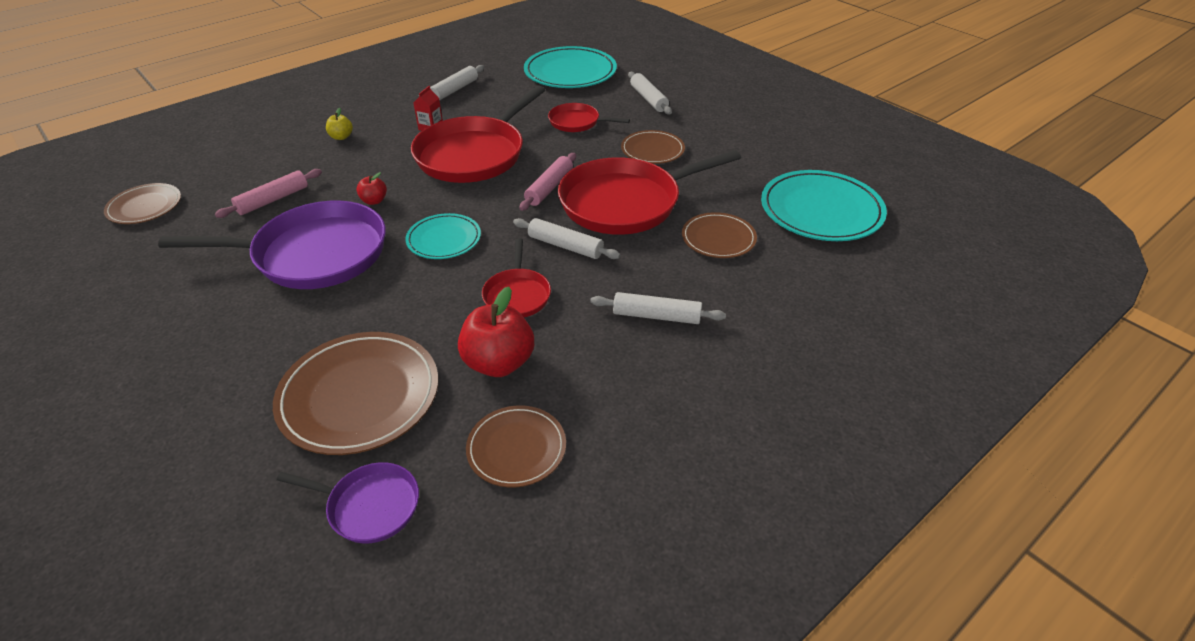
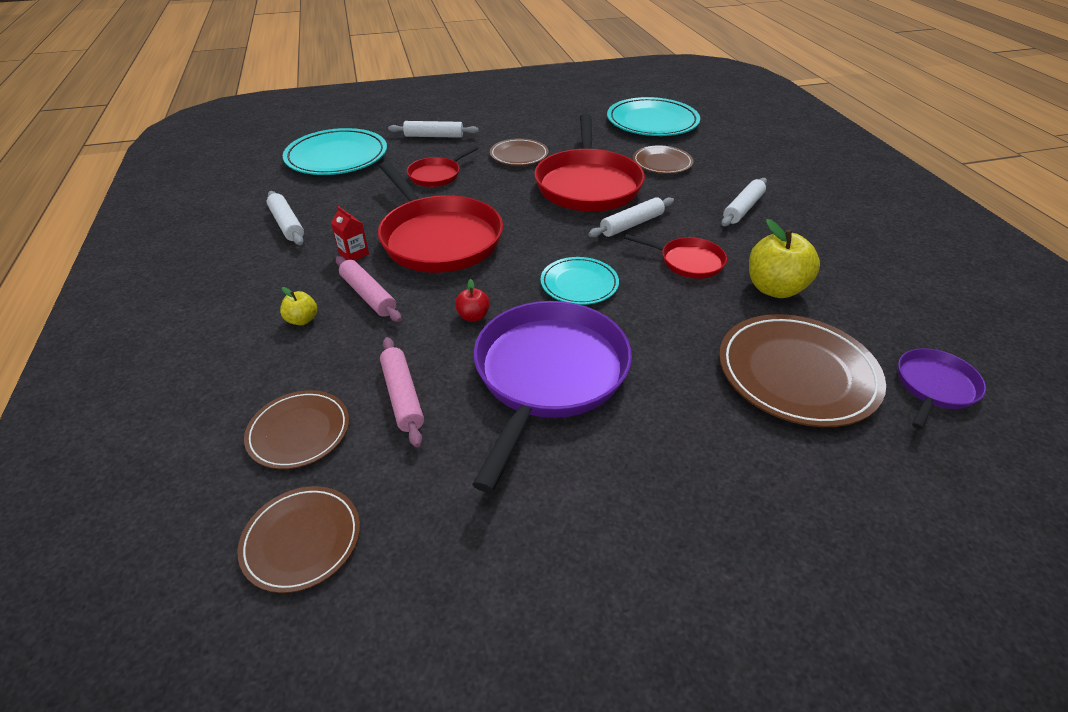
camera: 65 degrees left, 0 degrees up
(499, 363) = (774, 288): red apple -> yellow apple
(516, 448) = (875, 300): brown plate -> brown plate (299, 432)
(549, 188) = (536, 212): pink rolling pin -> pink rolling pin (368, 295)

